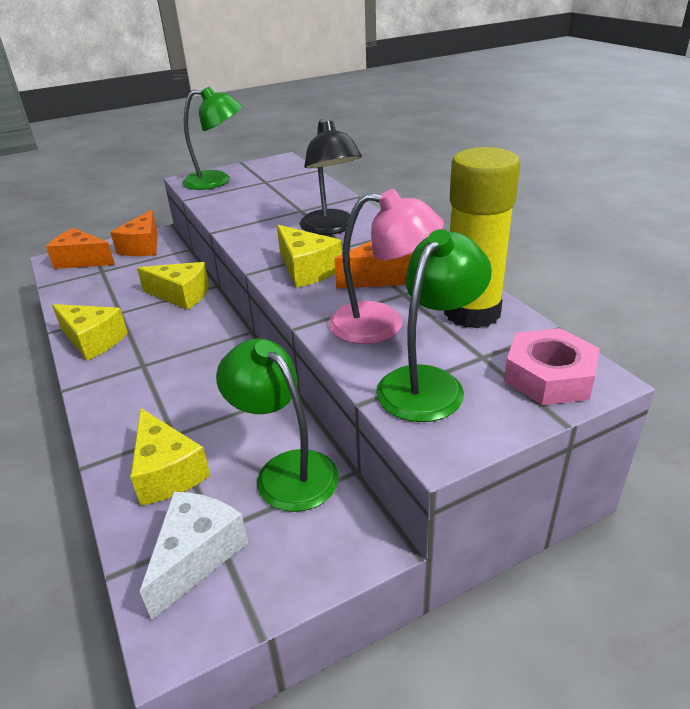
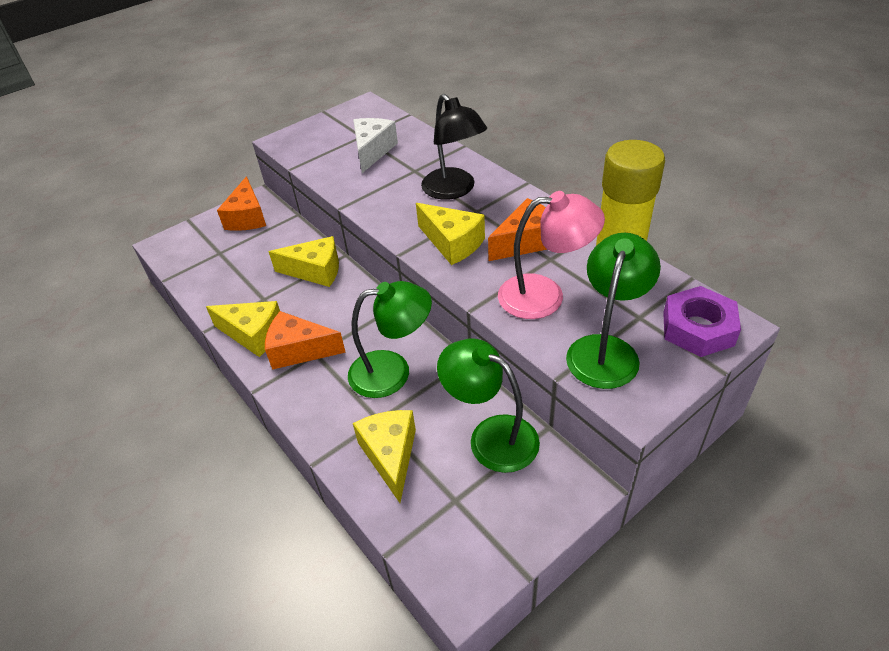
camera: 10 degrees left, 10 degrees up
(82, 260) = (191, 242): orange cheese -> orange cheese (299, 350)
(167, 472) = (390, 455): yellow cheese -> yellow cheese turned 150 degrees counterclockwise
(197, 556) = (450, 524): white cheese -> white cheese (372, 151)
(217, 181) = (311, 140): green lamp -> green lamp (392, 371)
(549, 376) = (698, 328): pink nut -> purple nut

